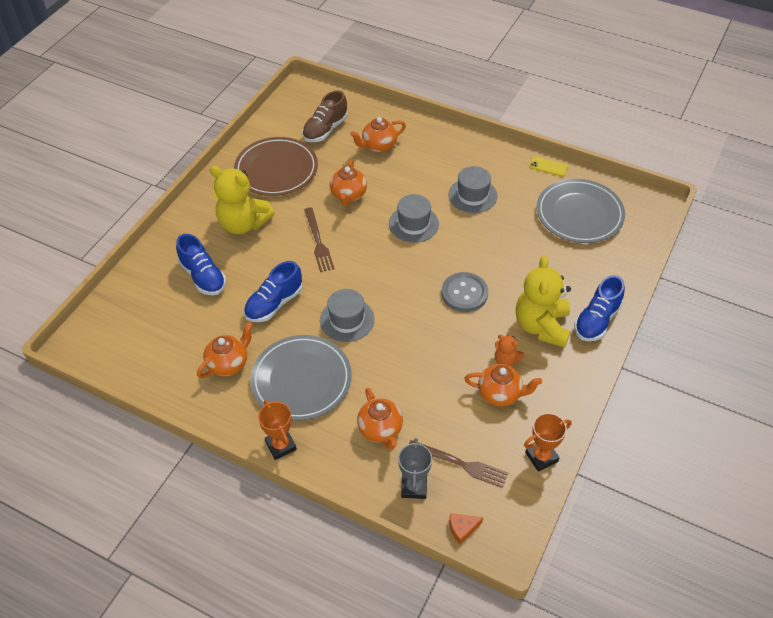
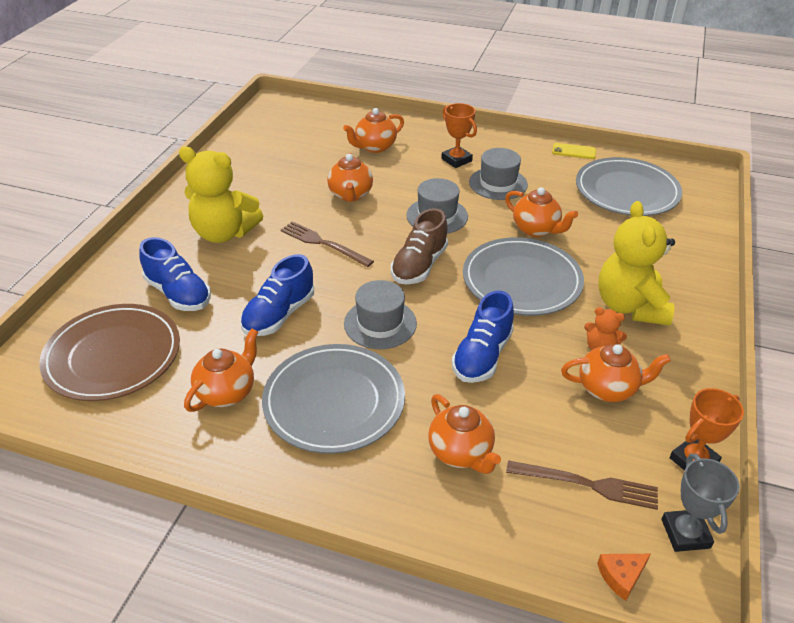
camera: 10 degrees left, 10 degrees down
(276, 169) = (257, 177): brown plate -> brown plate (113, 355)
(281, 445) = (321, 492): orange trophy -> orange trophy (456, 160)
(318, 242) = (323, 243): brown fork -> brown fork turned 150 degrees clockwise
(325, 129) = (308, 137): brown shoe -> brown shoe (419, 266)
(414, 487) = (531, 525): grey trophy -> grey trophy (685, 533)
(464, 293) = (522, 280): grey button -> grey plate
(490, 245) = (536, 229): none -> orange teapot
(597, 320) = (694, 293): blue shoe -> blue shoe (482, 356)

